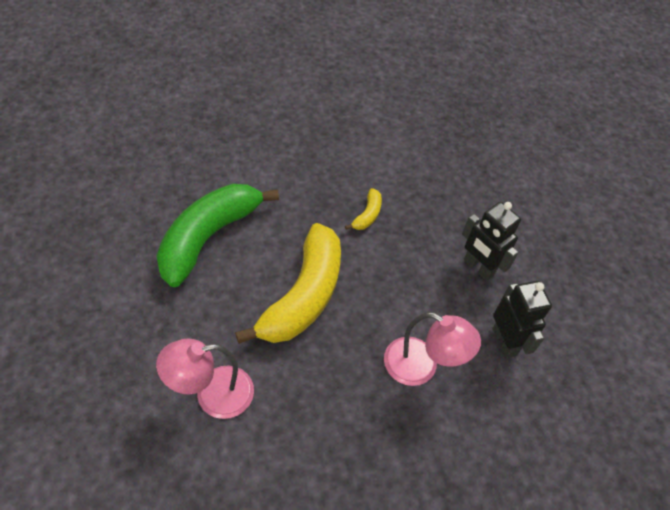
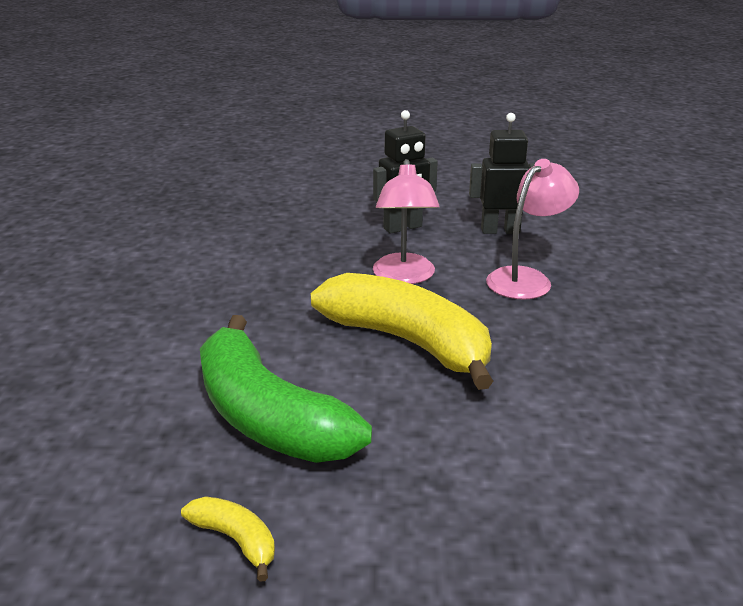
camera: 70 degrees left, 25 degrees down
(212, 395) = (559, 438): pink lamp -> pink lamp (404, 277)
(367, 215) = (295, 279): yellow banana -> yellow banana (236, 540)

